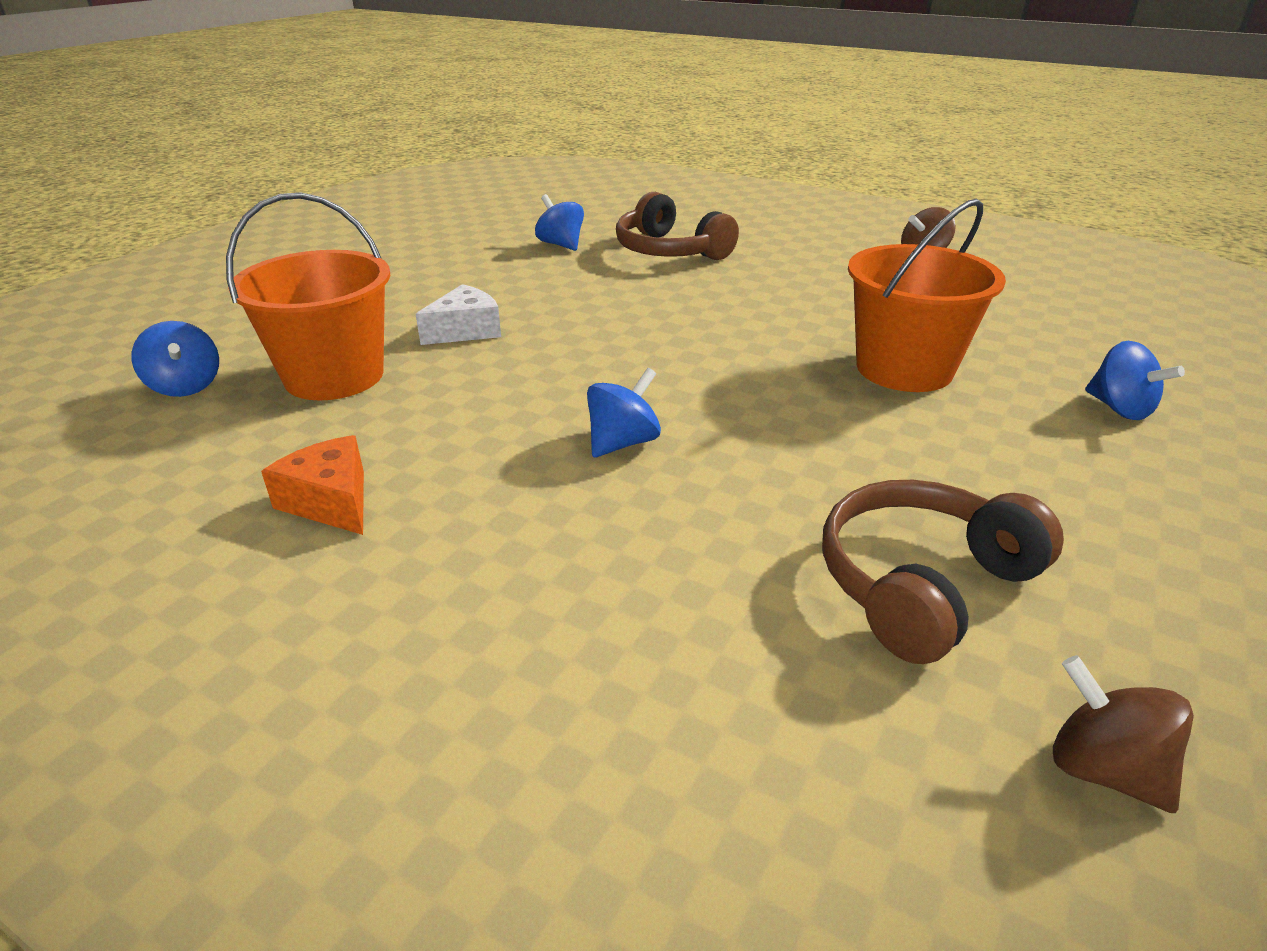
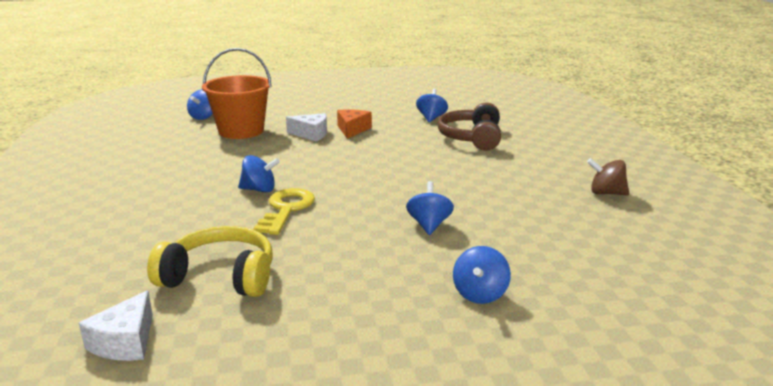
camera: 50 degrees right, 10 degrees down
(331, 501) = (159, 162): orange cheese -> orange cheese (352, 130)
(732, 445) = (286, 209): none -> yellow key
(904, 369) = (429, 225): orange bucket -> blue spinning top
(923, 585) = (220, 277): brown headphones -> yellow headphones
(1102, 769) = (125, 342): brown spinning top -> white cheese

